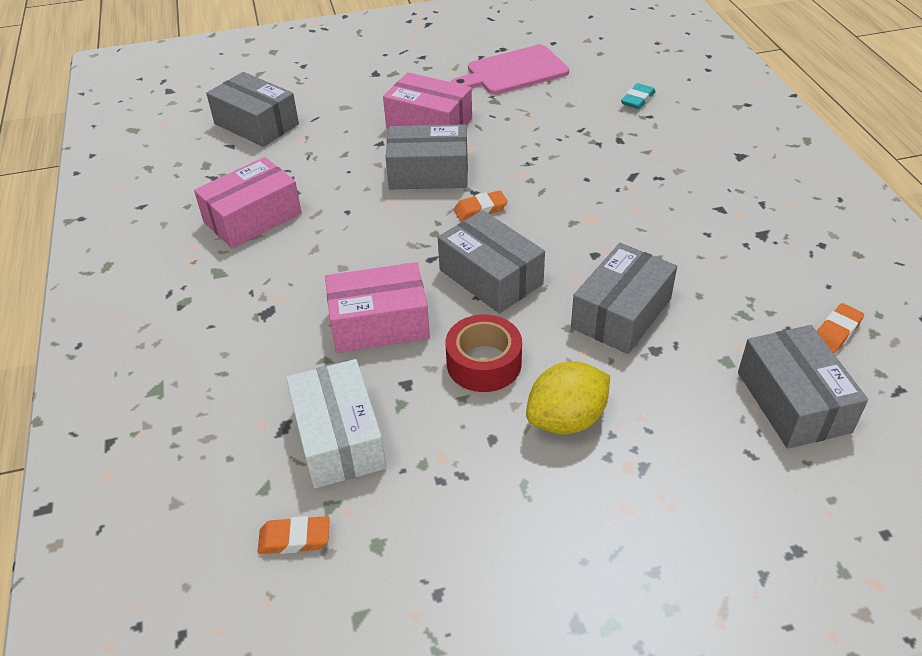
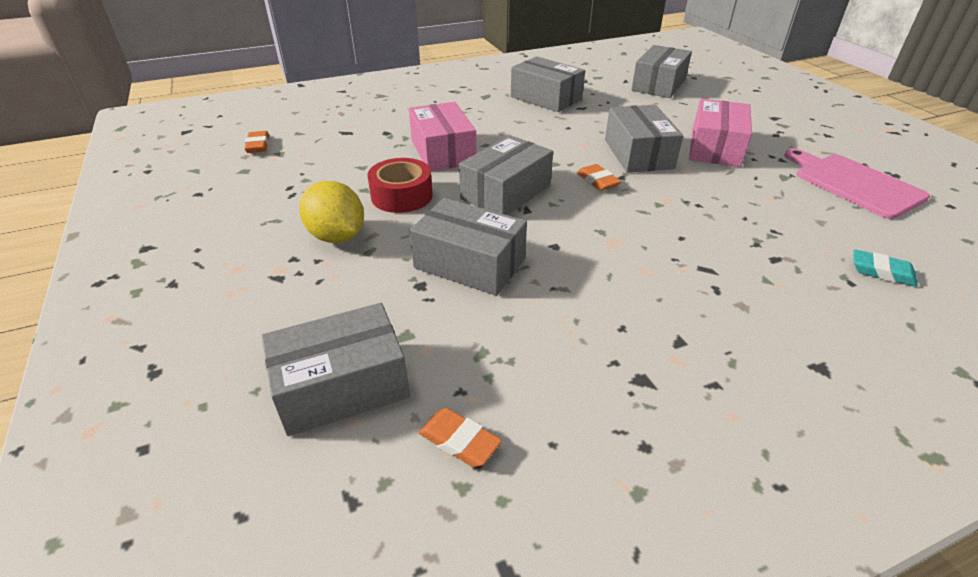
camera: 80 degrees right, 5 degrees down
(253, 218) = (546, 98): pink box -> grey box
(338, 438) = (333, 149): white box -> none

